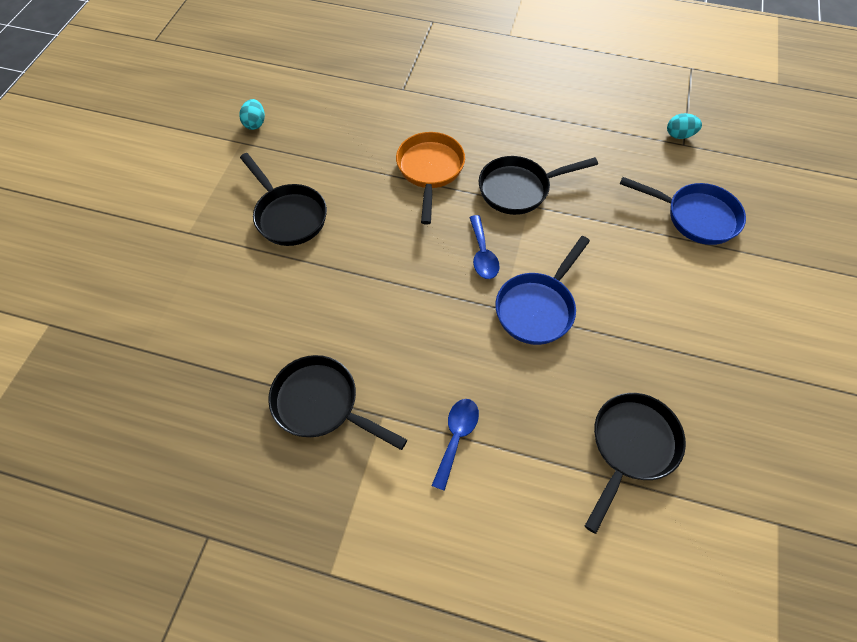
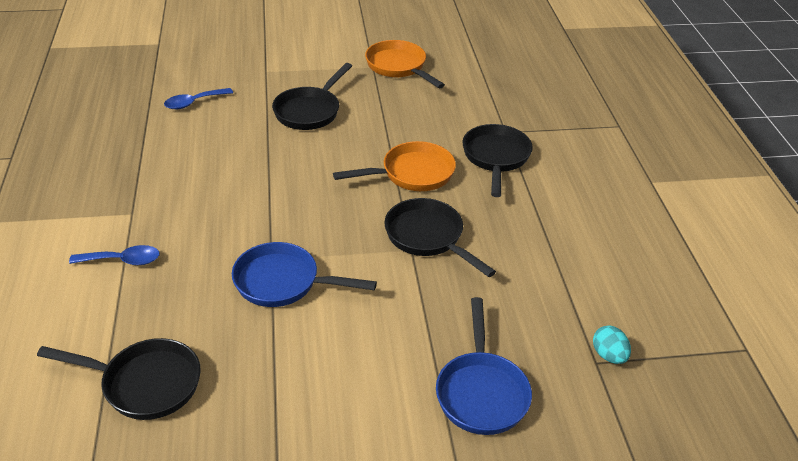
camera: 65 degrees right, 20 degrees down
(255, 123) = (398, 67): turquoise egg -> orange pan
(321, 404) = (133, 178): black pan -> black pan (495, 158)
(482, 254) = (329, 231): blue spoon -> blue spoon (193, 103)

